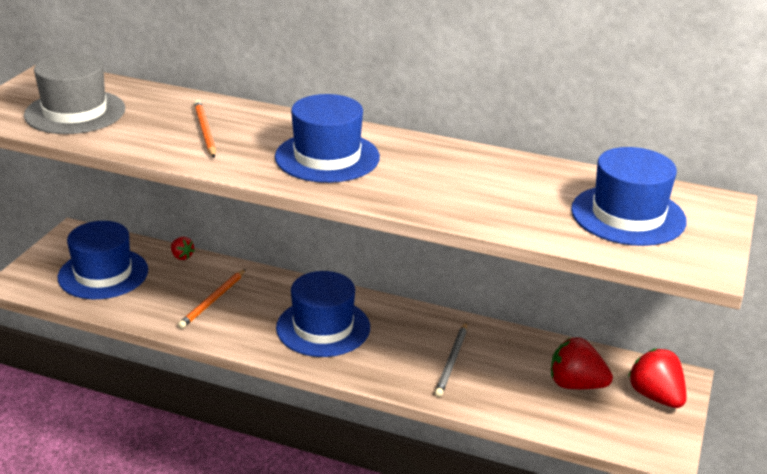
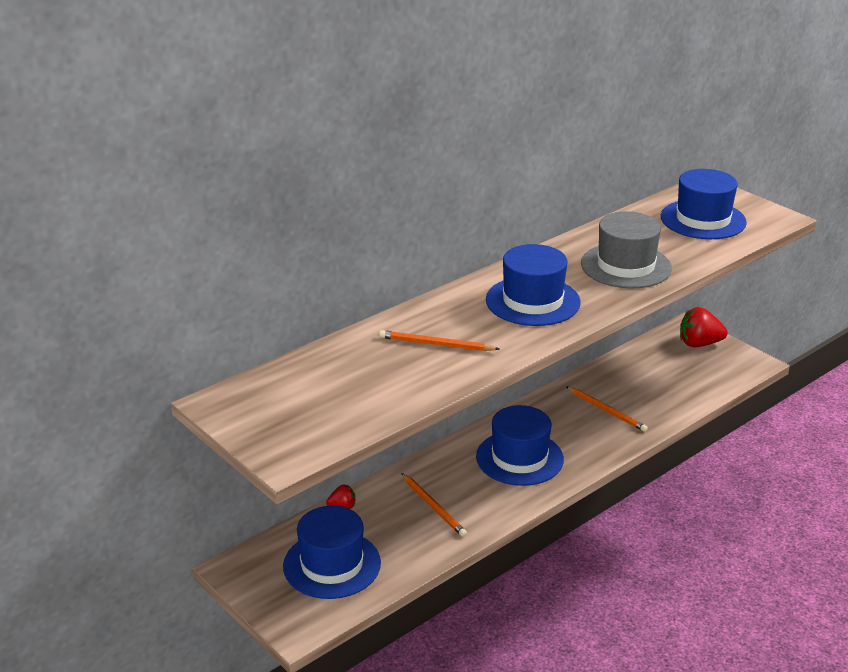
camera: 60 degrees left, 0 degrees up
(75, 112) = (331, 404): grey hat -> grey hat (626, 266)
(452, 361) = (606, 411): grey pencil -> orange pencil
(576, 384) = (667, 369): red strawberry -> none

